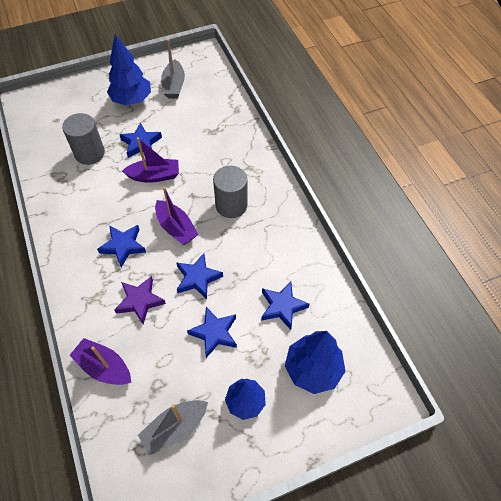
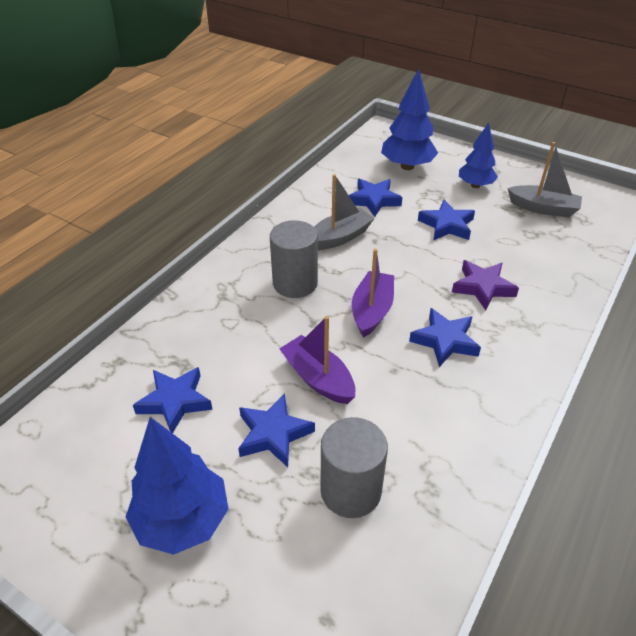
camera: 125 degrees left, 15 degrees down
(104, 367) = (566, 273): purple boat -> none
(174, 86) = (104, 477): grey boat -> grey boat (340, 237)
(197, 278) = (410, 262): blue star -> blue star (175, 402)

